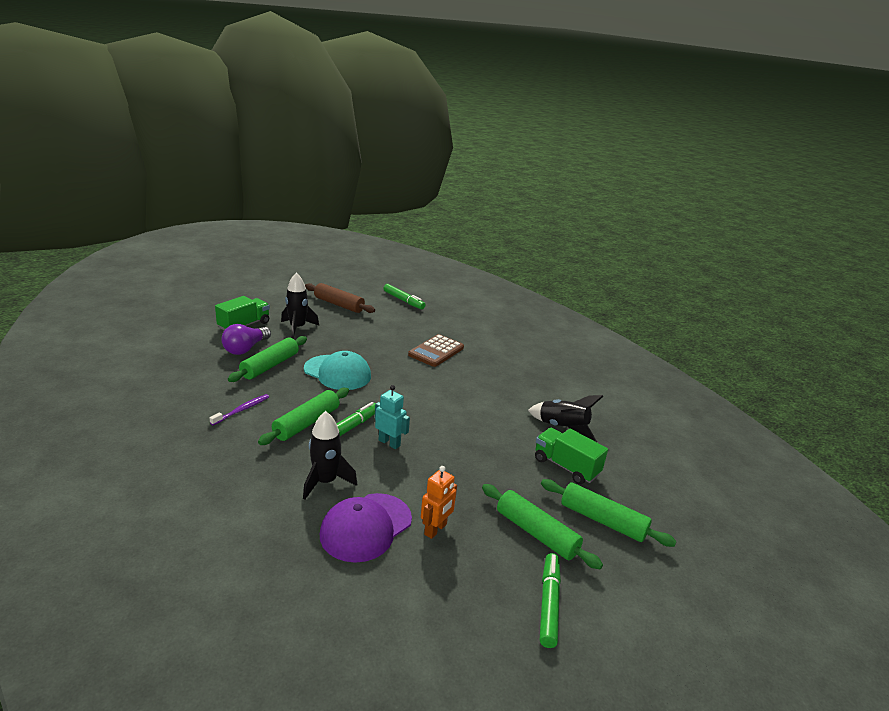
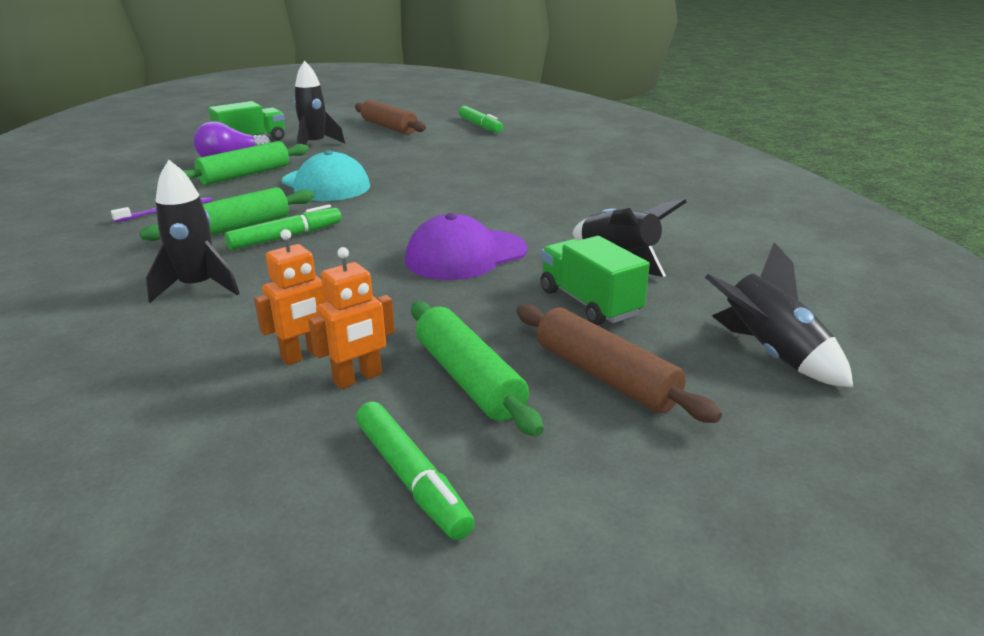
camera: 20 degrees right, 0 degrees up
(366, 527) = (203, 341): purple cap -> purple cap (466, 255)
(389, 443) = (328, 255): turquoise robot -> none
(436, 351) = (483, 171): brown calculator -> none
(477, 542) = (358, 378): none -> orange robot
(549, 603) = (411, 478): green marker -> green marker turned 120 degrees clockwise
(602, 520) = (605, 376): green rolling pin -> brown rolling pin
(671, 493) = (770, 354): none -> black rocket

